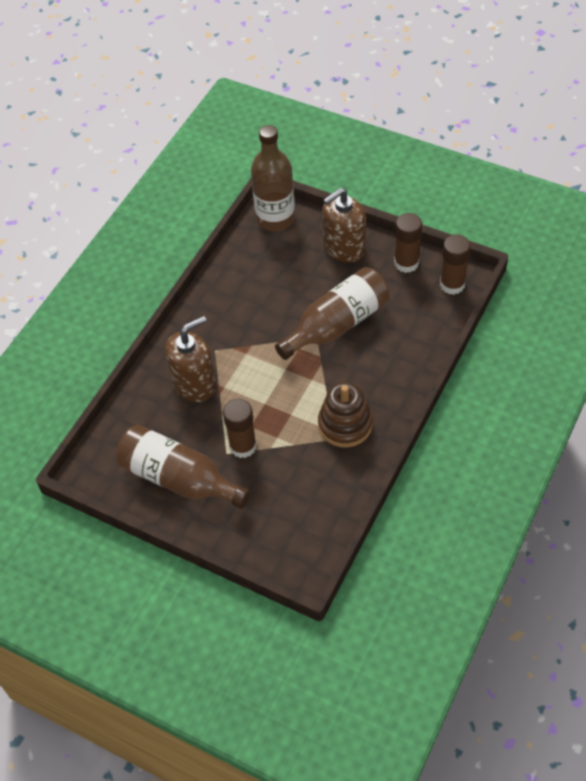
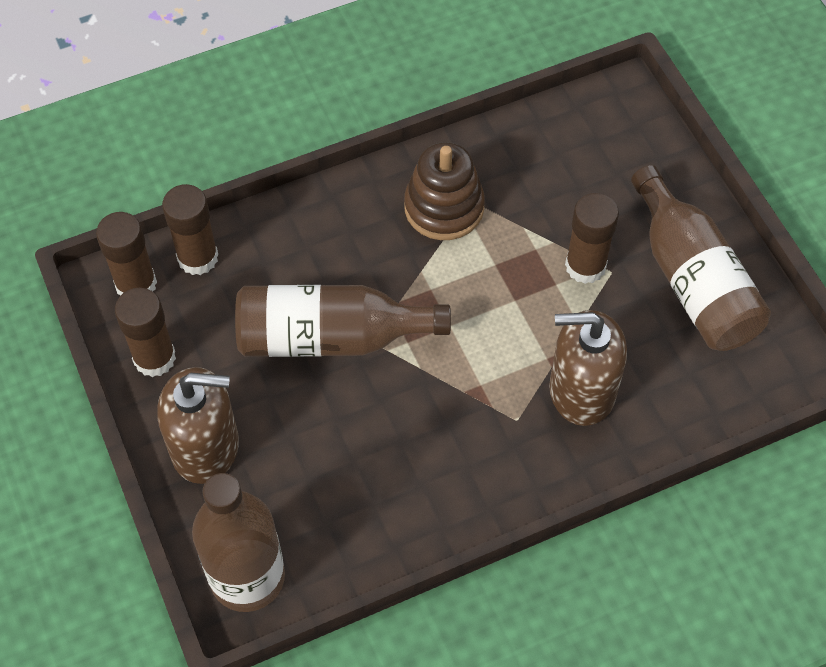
camera: 145 degrees left, 5 degrees up
(438, 315) = (198, 258): none -> brown glue stick

